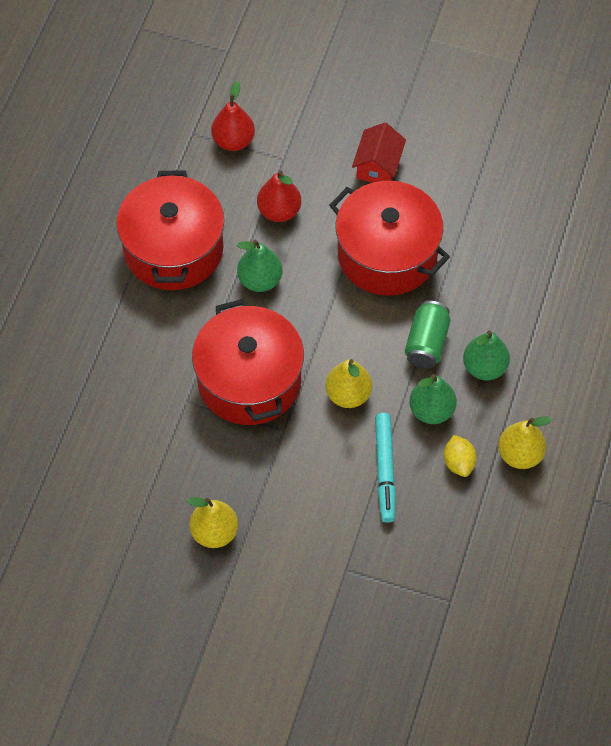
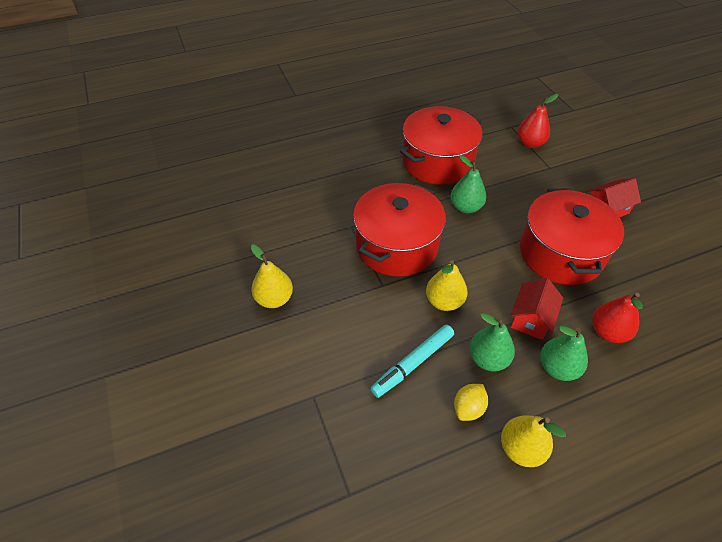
camera: 50 degrees right, 10 degrees down
(279, 211) = (517, 187): red pear -> red pear (608, 332)
(427, 343) = (531, 319): green can -> red house

